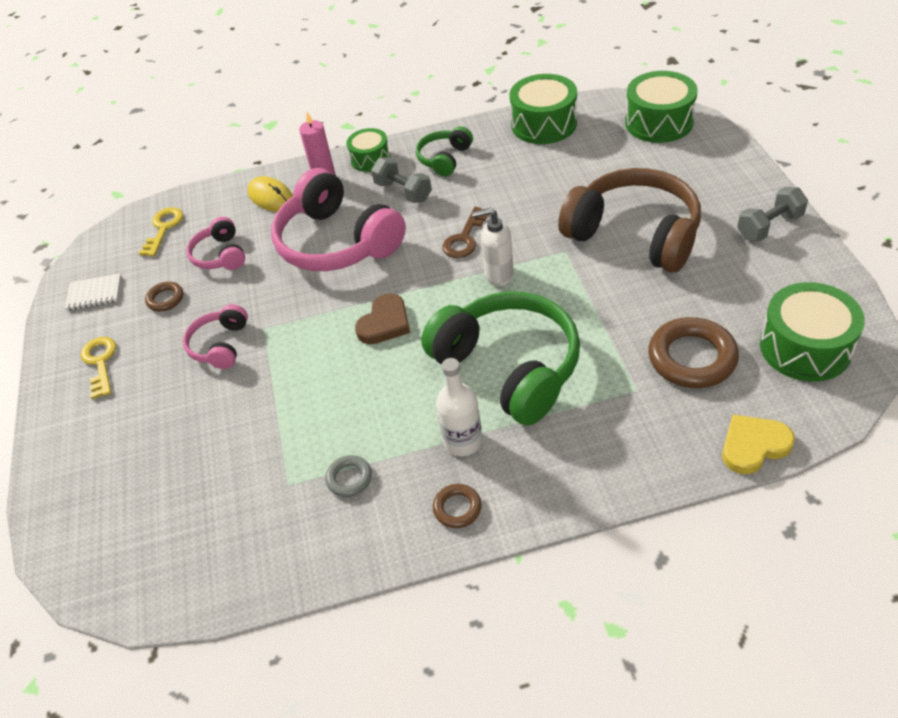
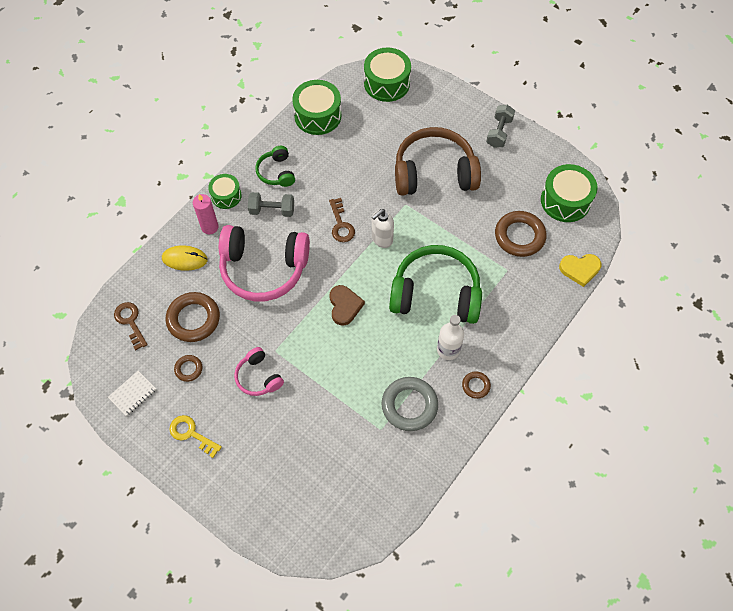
camera: 45 degrees left, 15 degrees up
(163, 229) = (130, 322): yellow key -> brown key
(220, 255) = (193, 319): pink headphones -> brown ring
(349, 478) = (409, 405): grey ring -> grey ring, size x1.96
(753, 446) = (580, 269): yellow heart -> yellow heart turned 120 degrees counterclockwise

